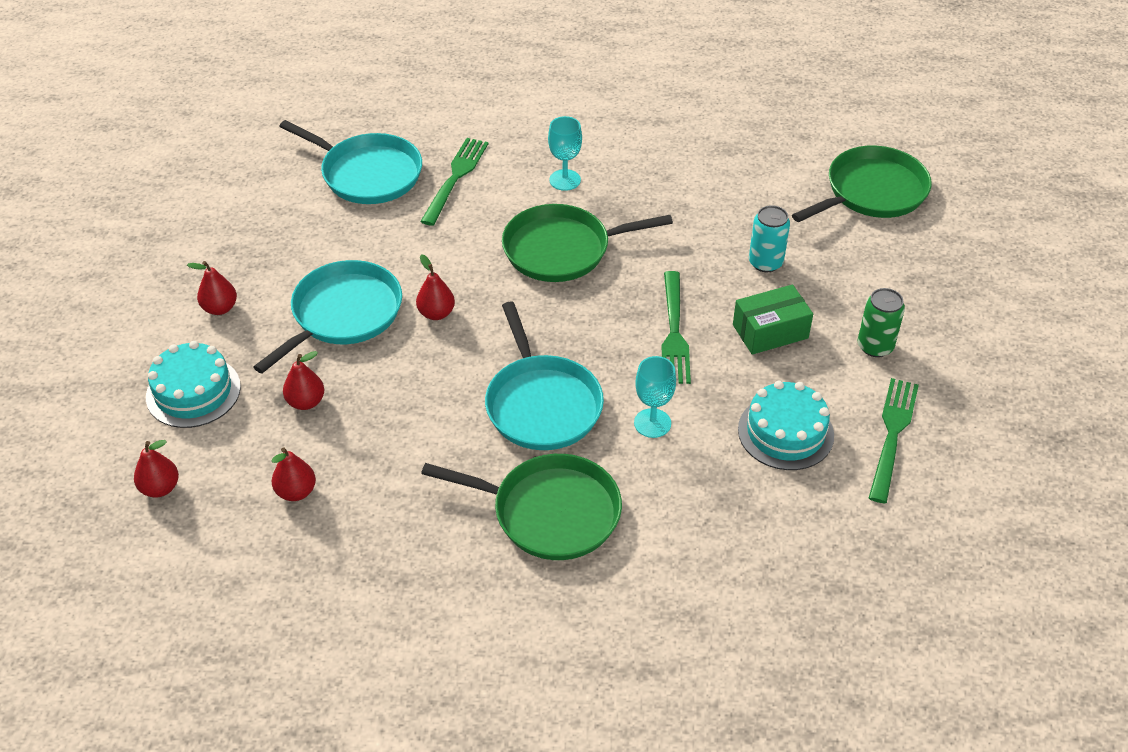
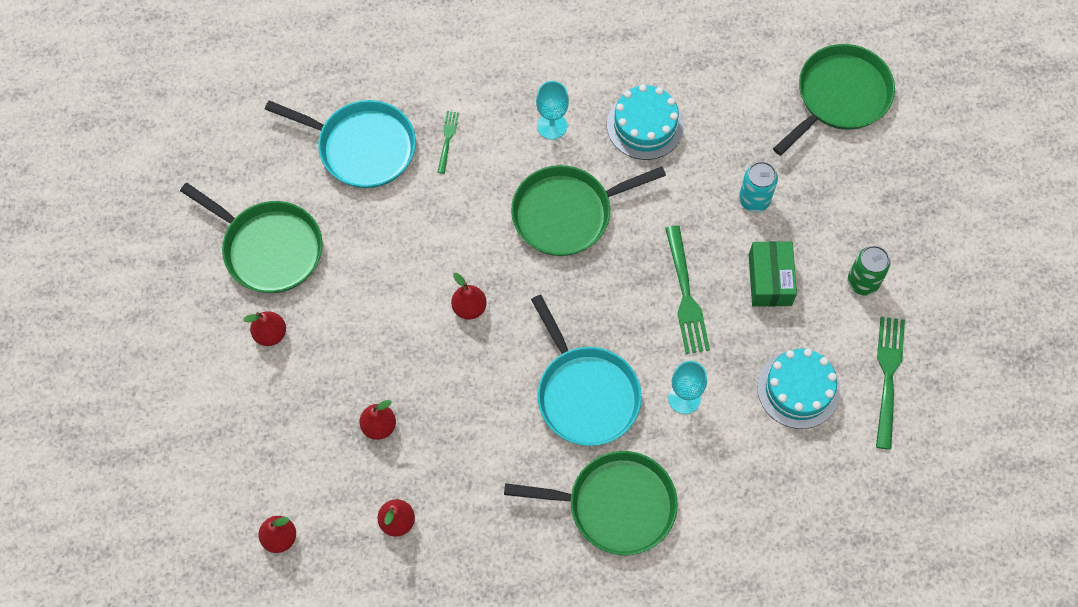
camera: 10 degrees left, 20 degrees up
(193, 392) = (276, 432): turquoise cake -> turquoise cake (645, 125)
(245, 239) = (268, 248): none -> green pan
(343, 314) = (385, 323): turquoise pan -> none
(455, 178) = (447, 139): green fork -> green fork, size x0.54
(770, 331) = (770, 280): green box -> green box turned 60 degrees counterclockwise

